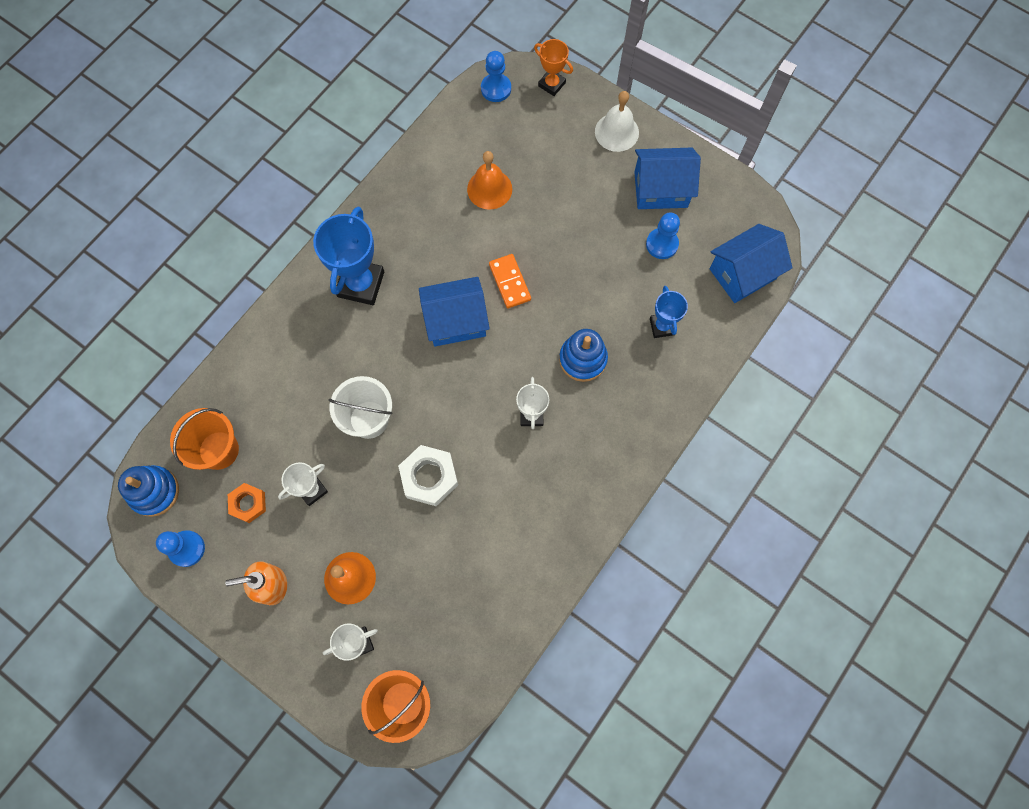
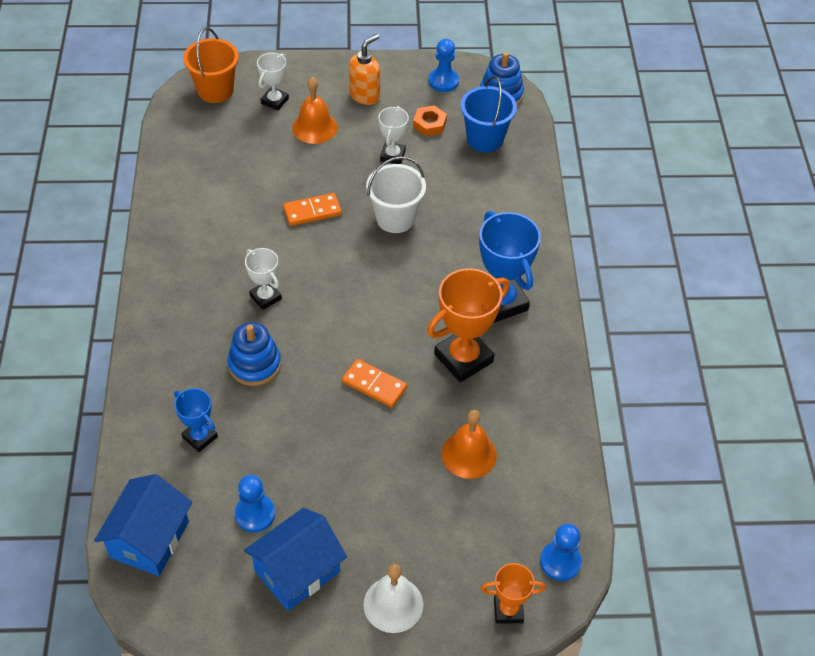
camera: 140 degrees right, 20 degrees down
(219, 450) = (485, 139): orange bucket -> blue bucket
(429, 258) = (463, 358): none -> orange trophy
(429, 477) = (312, 211): white nut -> orange domino
(456, 321) = (393, 325): blue house -> none

